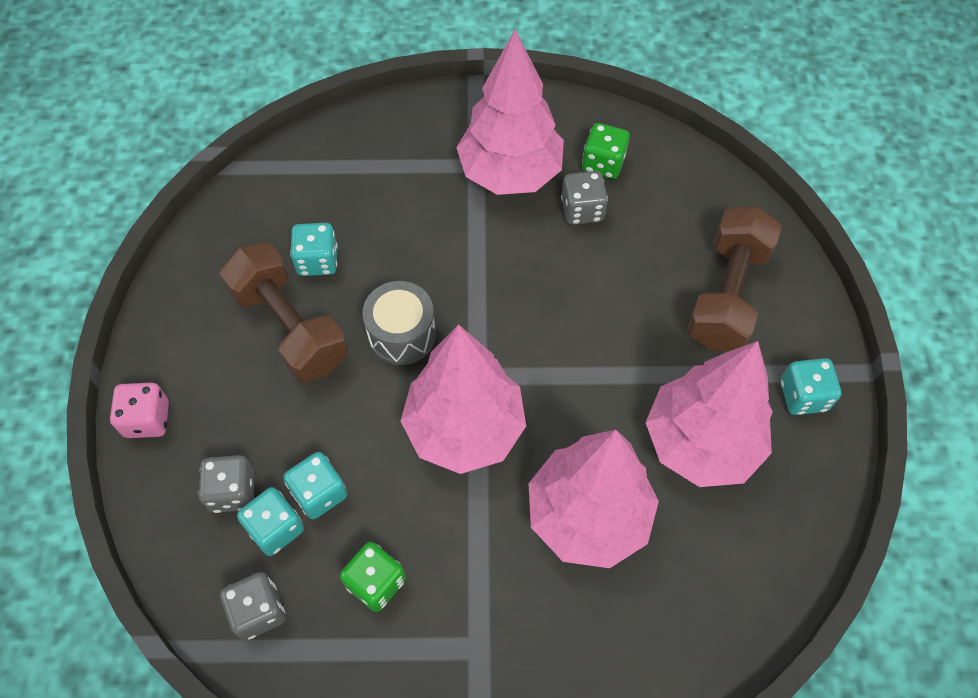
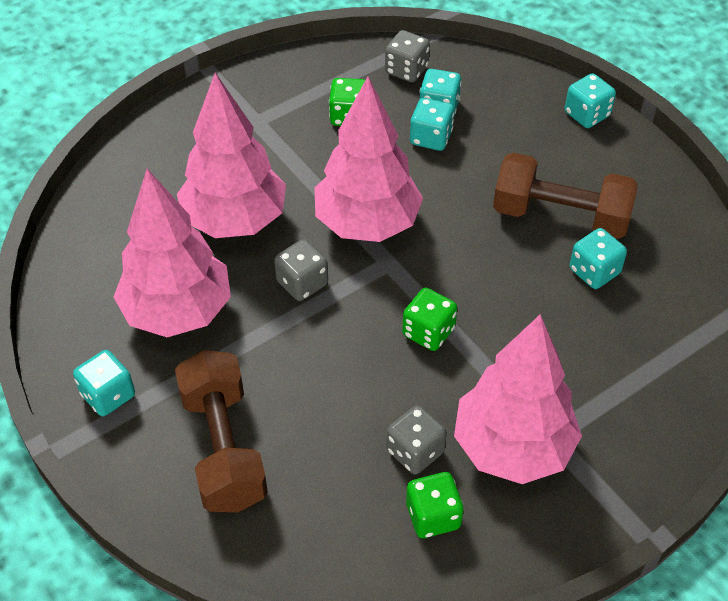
camera: 145 degrees right, 10 degrees down
(147, 419) = (587, 114): pink dice -> turquoise dice
(233, 491) = (486, 110): grey dice -> grey dice (302, 283)
(402, 334) = (473, 257): grey drum -> none
(497, 291) = (428, 332): none -> green dice

